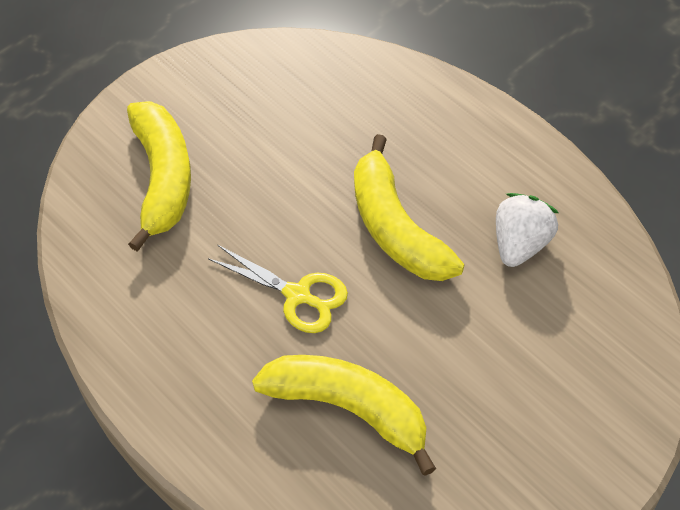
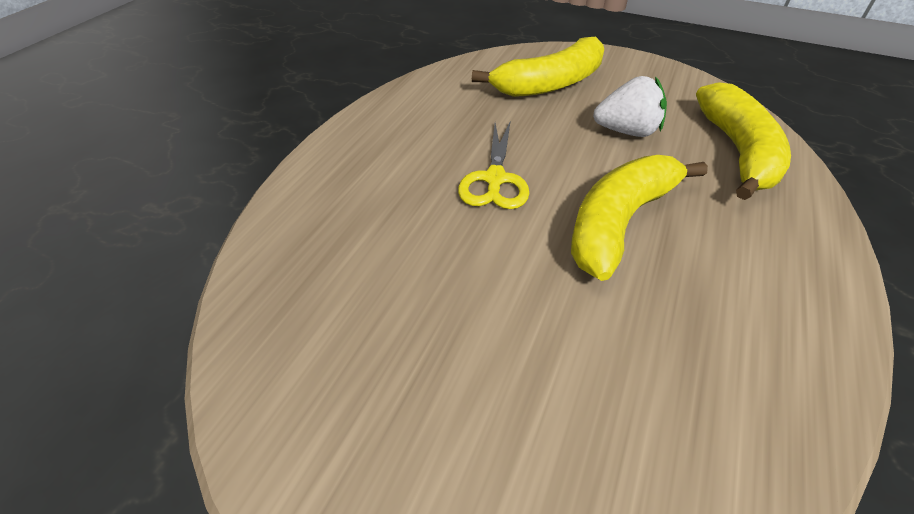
camera: 65 degrees right, 10 degrees down
(349, 409) = (391, 247): yellow banana -> yellow banana (737, 151)
(520, 243) = (693, 336): white strawberry -> white strawberry (626, 131)

